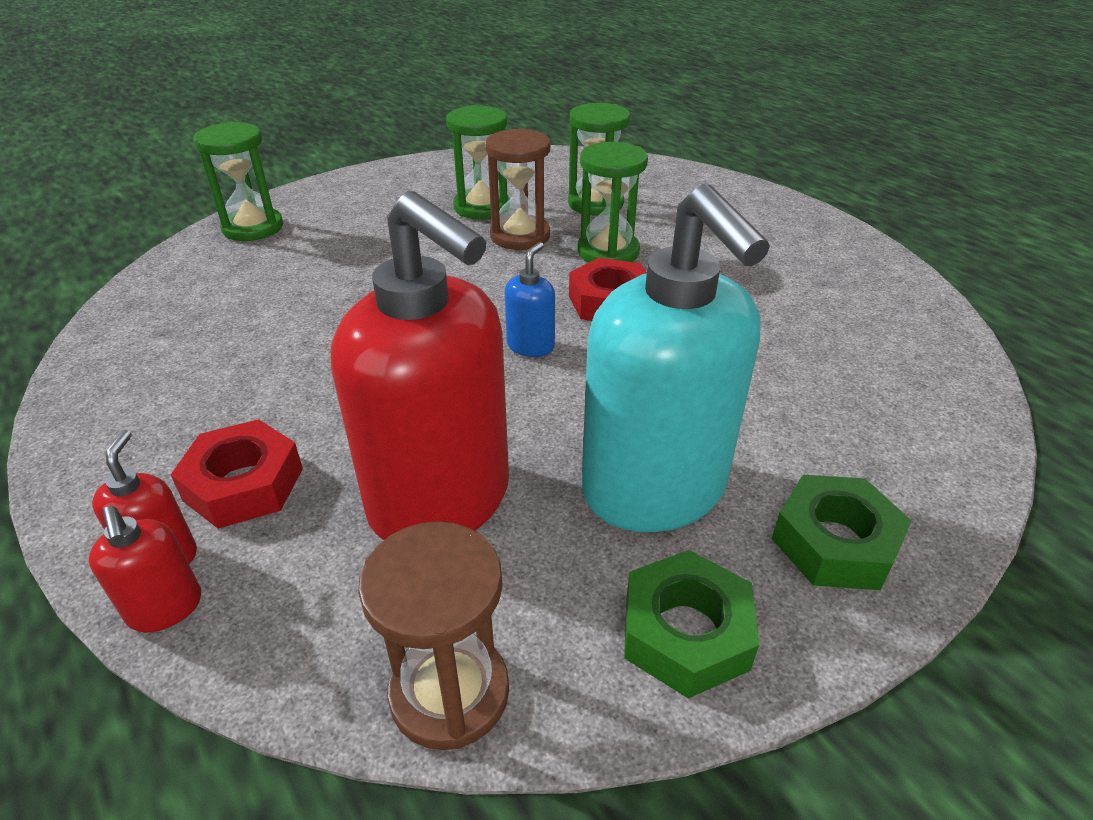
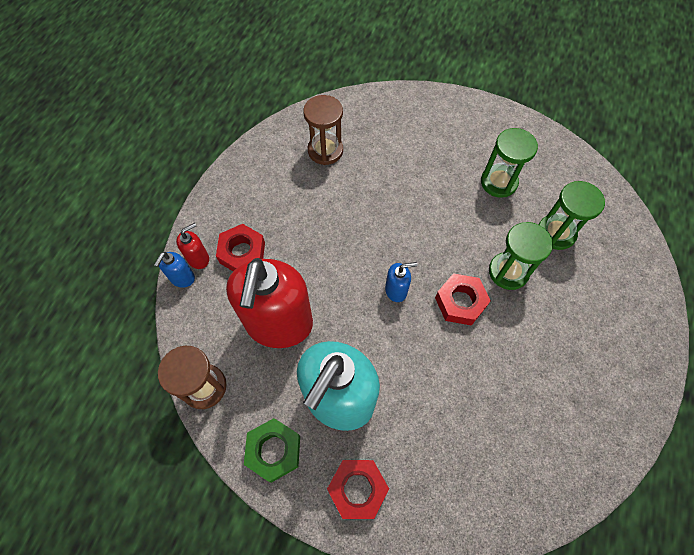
camera: 55 degrees right, 25 degrees up
(165, 608) = (182, 278): red soap dispenser -> blue soap dispenser
(253, 228) = (390, 107): green hourglass -> none
(520, 236) = (486, 220): brown hourglass -> brown hourglass (325, 150)
(834, 543) = (357, 489): green nut -> red nut

